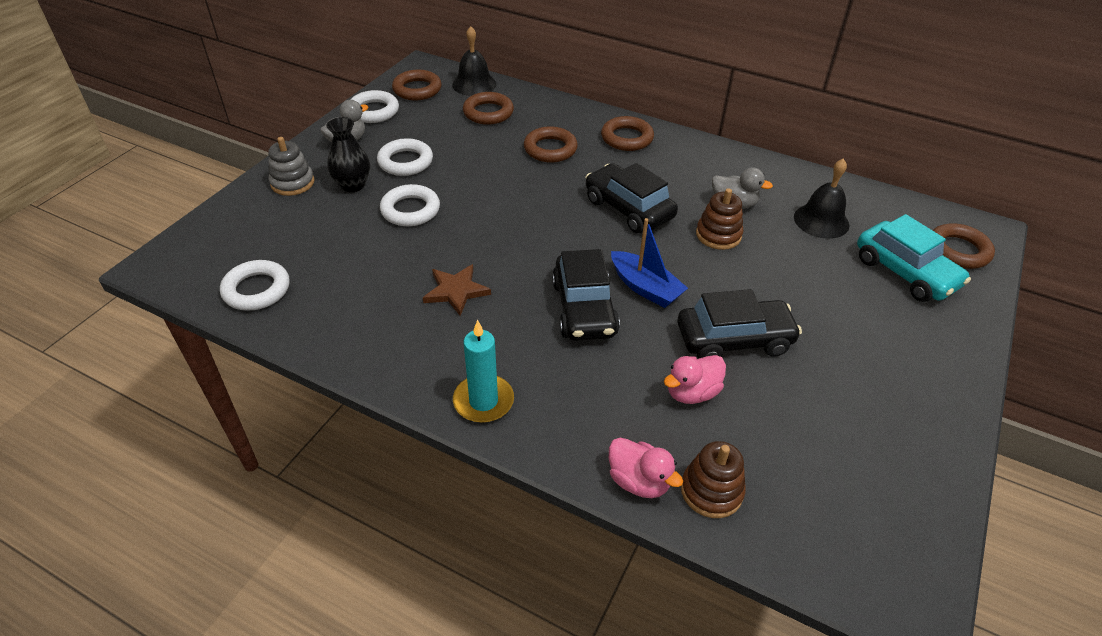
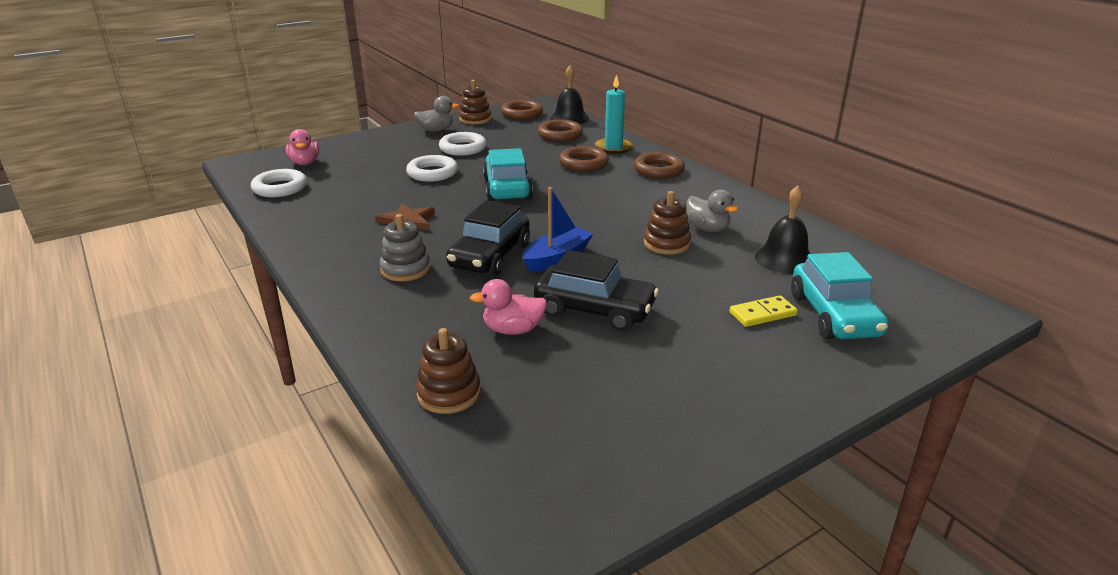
camera: 30 degrees right, 15 degrees down
(292, 183) = (372, 143): grey stacking toy -> grey stacking toy (405, 269)
(353, 185) = (410, 152): black vase -> none
(374, 111) = (475, 119): white ring -> brown stacking toy
(483, 401) = (346, 284): turquoise candle -> turquoise candle (613, 148)
(510, 209) = (507, 188): none -> turquoise car
(628, 209) = (604, 210): black car -> none
(639, 481) = (398, 366): pink duck -> pink duck (305, 163)
(645, 288) = (557, 258): blue boat -> blue boat turned 120 degrees counterclockwise
(858, 291) = (762, 314): none -> yellow domino
(958, 250) = (920, 316): brown ring -> none

